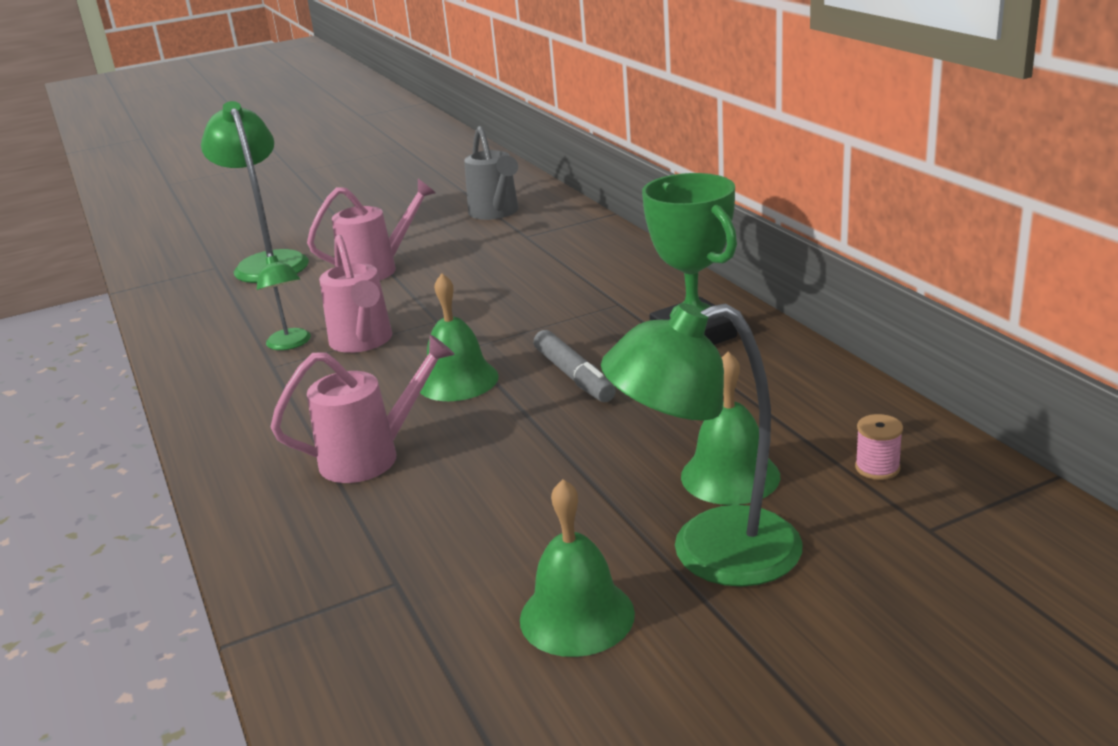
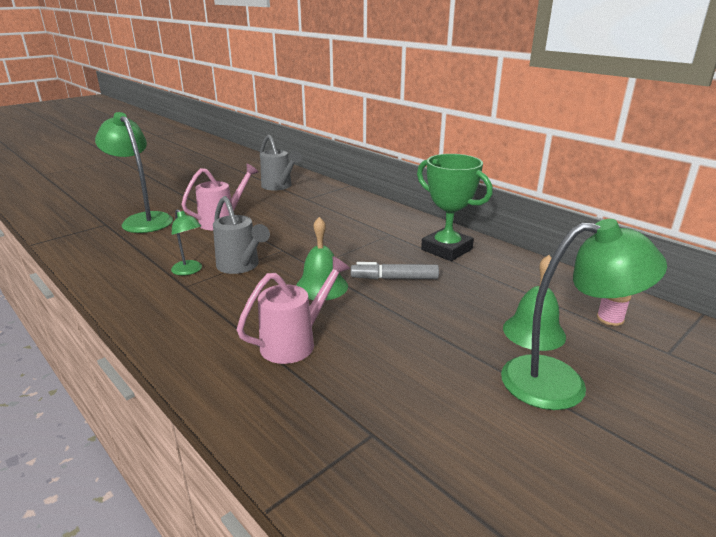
camera: 20 degrees left, 0 degrees up
(363, 342) = (241, 266): pink watering can -> grey watering can
(574, 376) = (394, 278): grey marker -> grey marker turned 135 degrees clockwise
(577, 616) = (514, 440): green bell -> none
(709, 552) = (561, 383): green lamp -> green lamp turned 150 degrees counterclockwise

